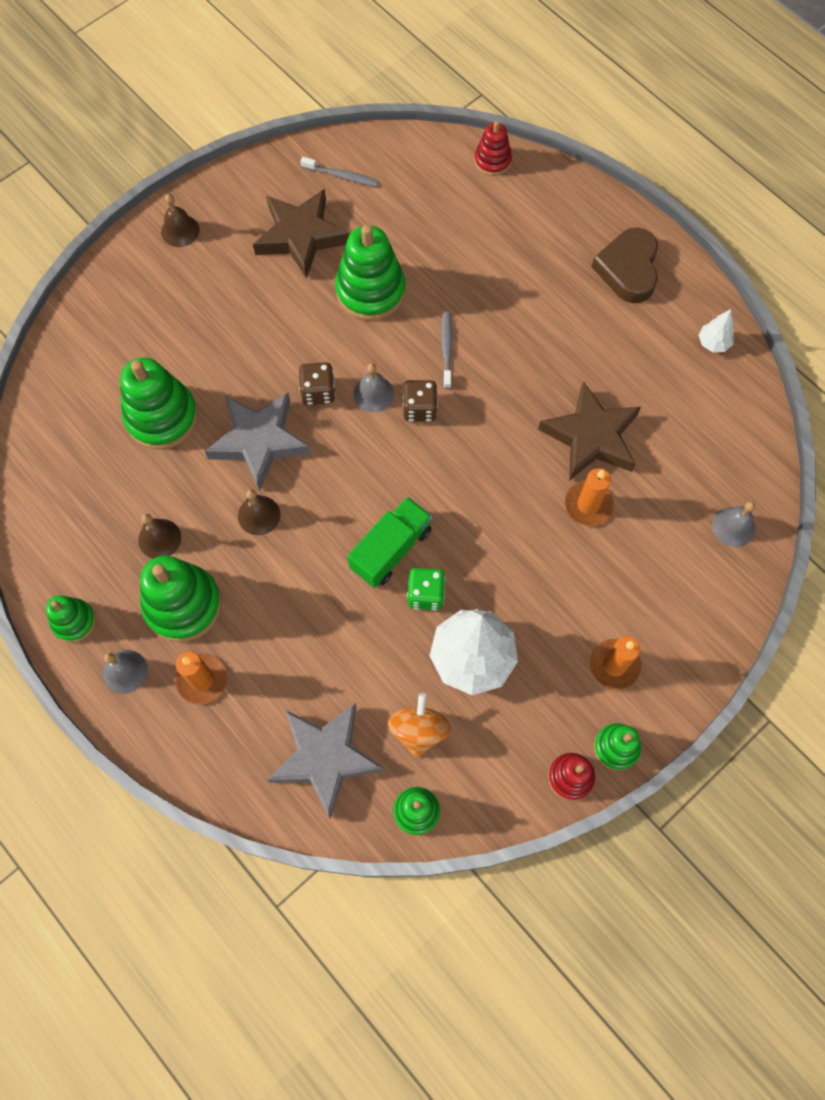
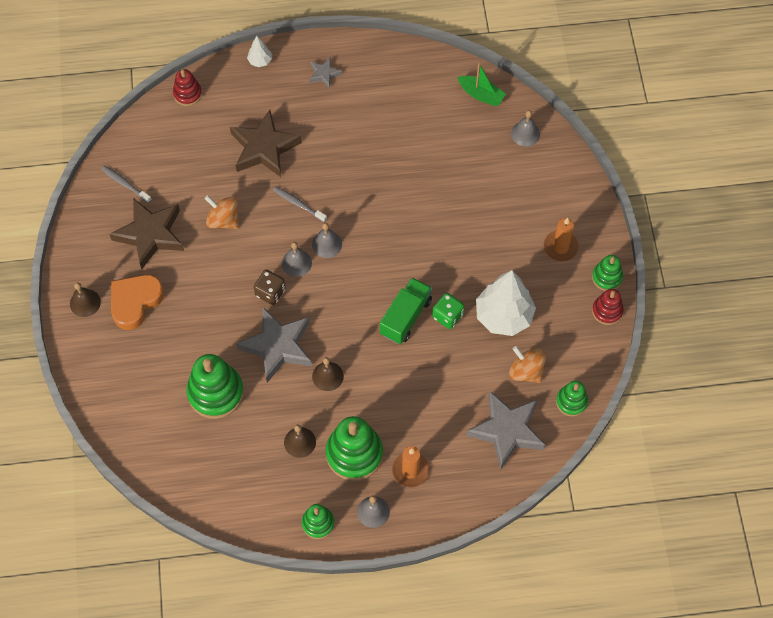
camera: 55 degrees left, 5 degrees down
(213, 274) = (135, 302): none -> orange heart
(342, 176) = (125, 184): grey toothbrush -> grey toothbrush turned 105 degrees counterclockwise
(370, 291) = (223, 220): green stacking toy -> orange spinning top
(391, 549) = (405, 317): green truck -> green truck turned 45 degrees clockwise
(419, 409) = (327, 244): brown dice -> grey bell
(588, 505) = (457, 196): orange candle -> none
(591, 437) = (416, 166): brown star -> brown star (264, 148)
(628, 269) = (324, 74): brown heart -> grey star
(713, 343) = (407, 64): white tree -> white tree (260, 61)
(743, 445) = (481, 95): none -> green boat

